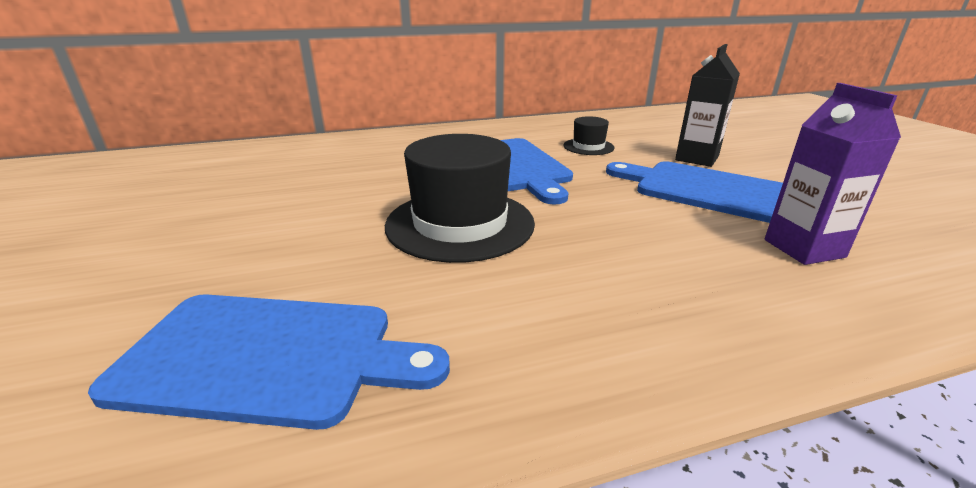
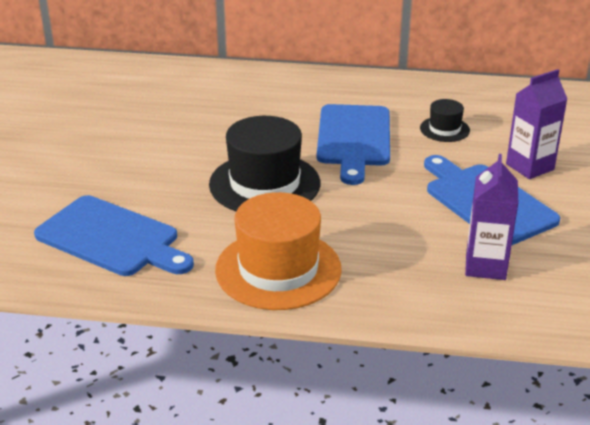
camera: 25 degrees right, 5 degrees up
(584, 326) = (278, 269): none -> orange hat
(696, 158) = (530, 167): black carton -> purple carton

